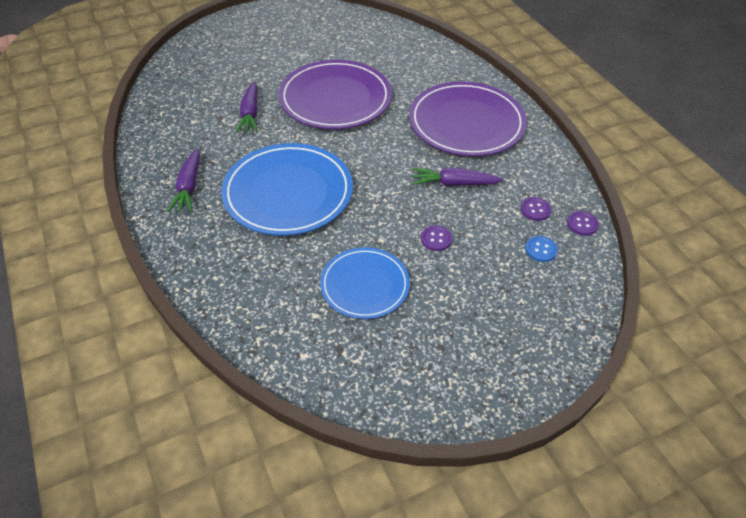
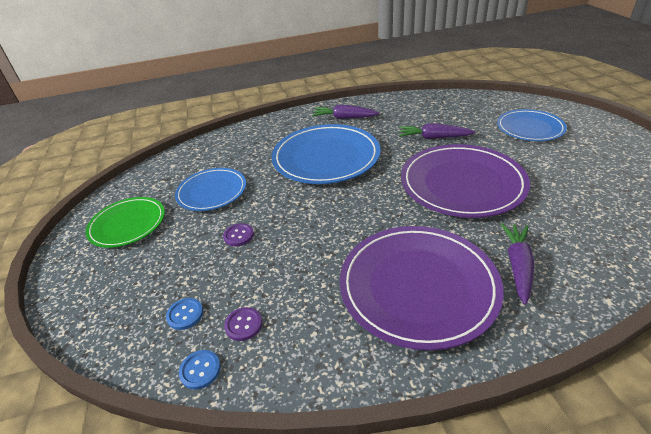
camera: 105 degrees right, 10 degrees down
(238, 55) = (530, 128): none -> blue plate
(440, 353) = (127, 224): none -> green plate
(454, 183) = (308, 258): purple carrot -> purple carrot (518, 266)
(582, 224) = (200, 370): purple button -> blue button

